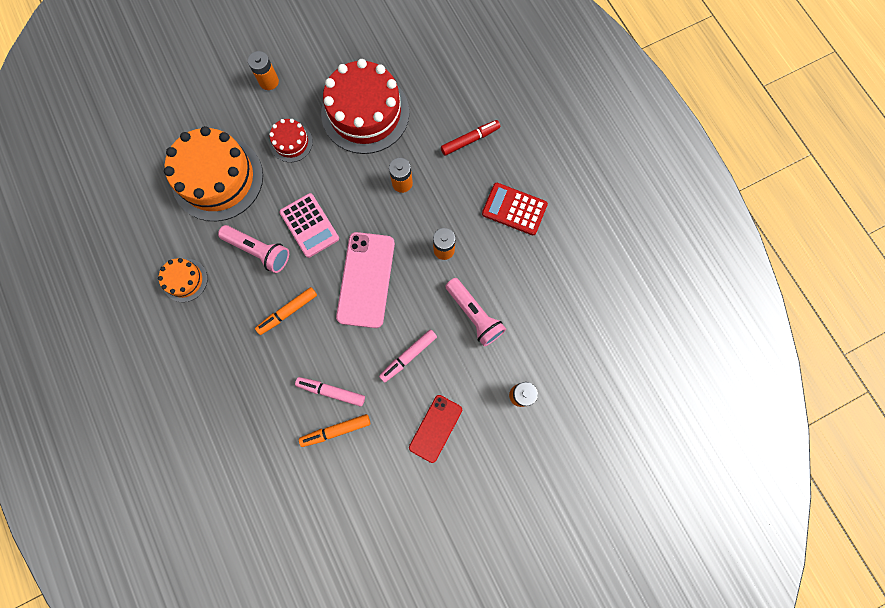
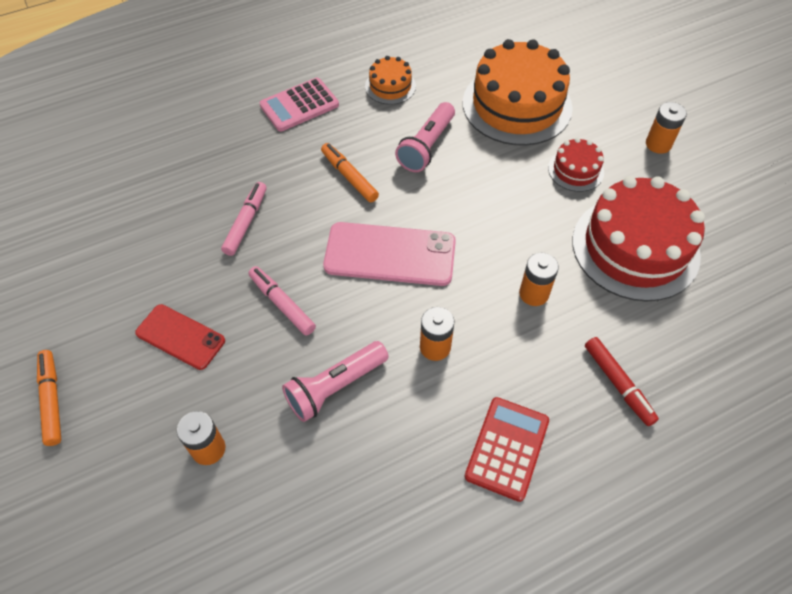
camera: 90 degrees right, 20 degrees down
(309, 225) = (462, 193): pink calculator -> pink calculator (299, 105)
(336, 430) = (197, 228): orange marker -> orange marker (52, 400)

